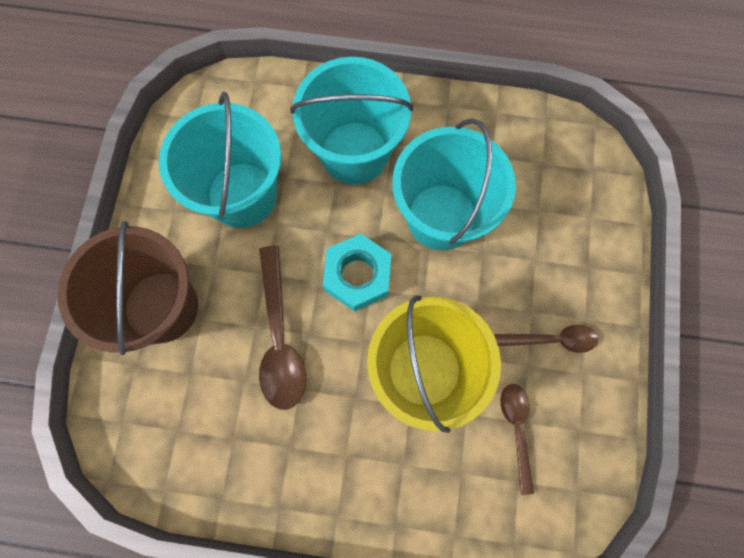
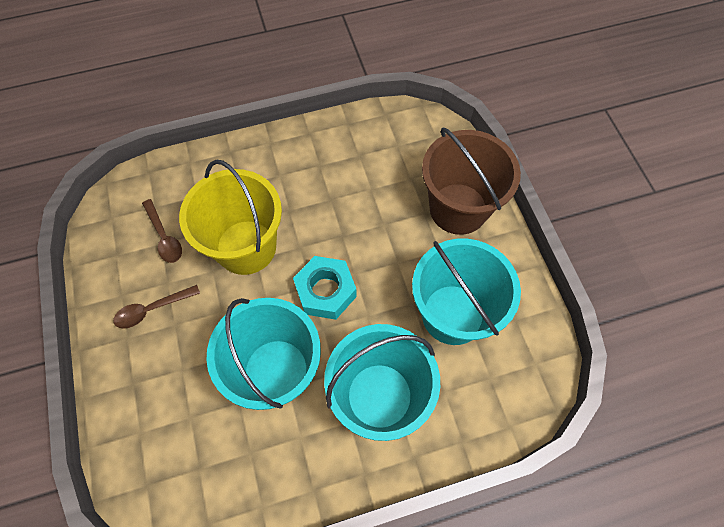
camera: 155 degrees right, 10 degrees down
(280, 338) = (361, 224): brown spoon -> none

